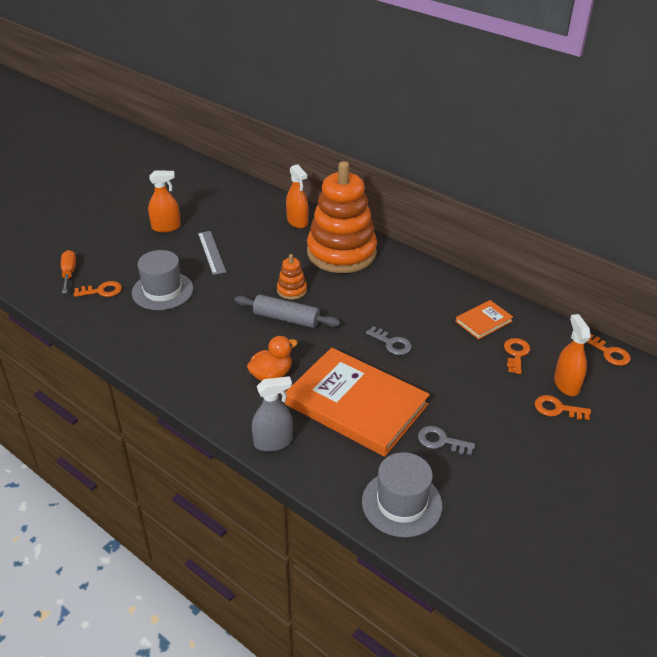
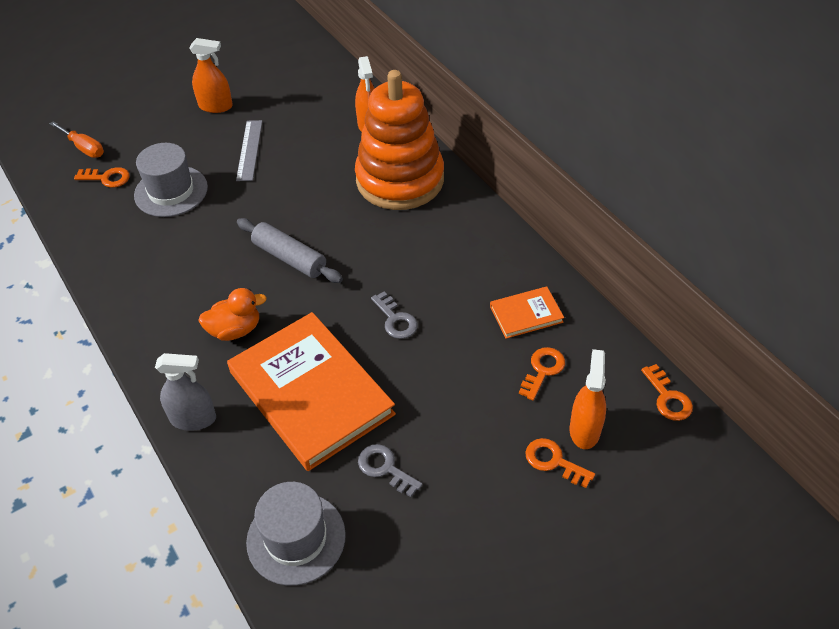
camera: 20 degrees right, 10 degrees up
(69, 273) = (84, 148): orange screwdriver -> orange screwdriver turned 120 degrees clockwise
(291, 290) = (315, 220): orange stacking toy -> none

